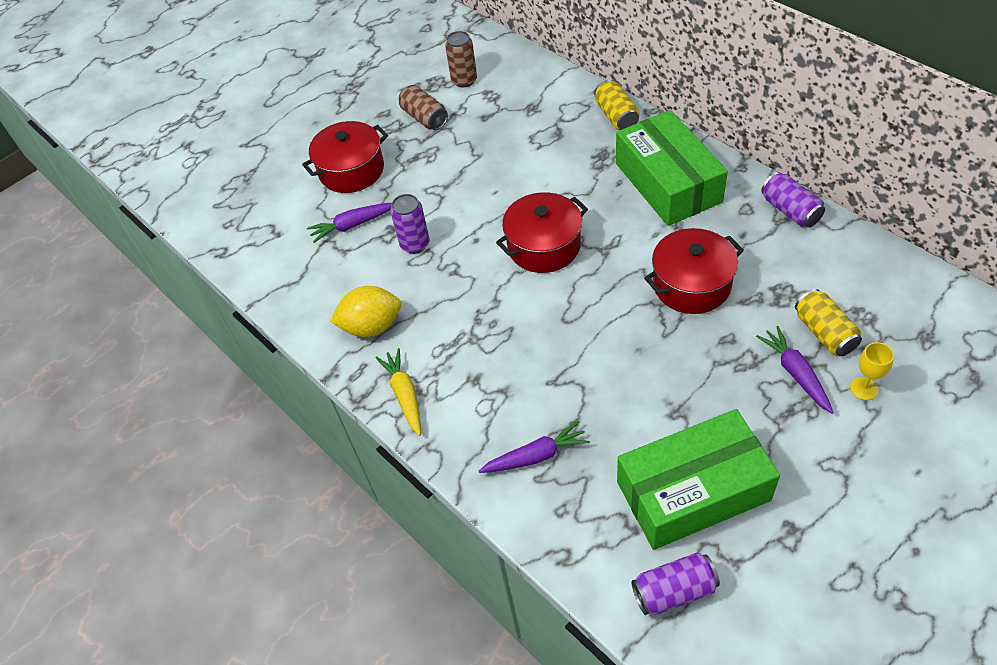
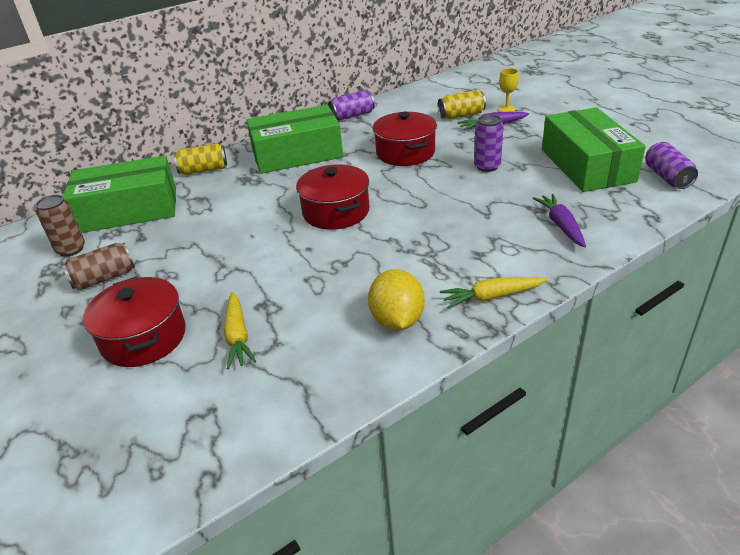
camera: 85 degrees left, 15 degrees down
(352, 225) = (238, 336): purple carrot -> yellow carrot
(415, 244) = (294, 288): purple can -> purple can (487, 166)
(530, 91) = (129, 210): none -> green box

